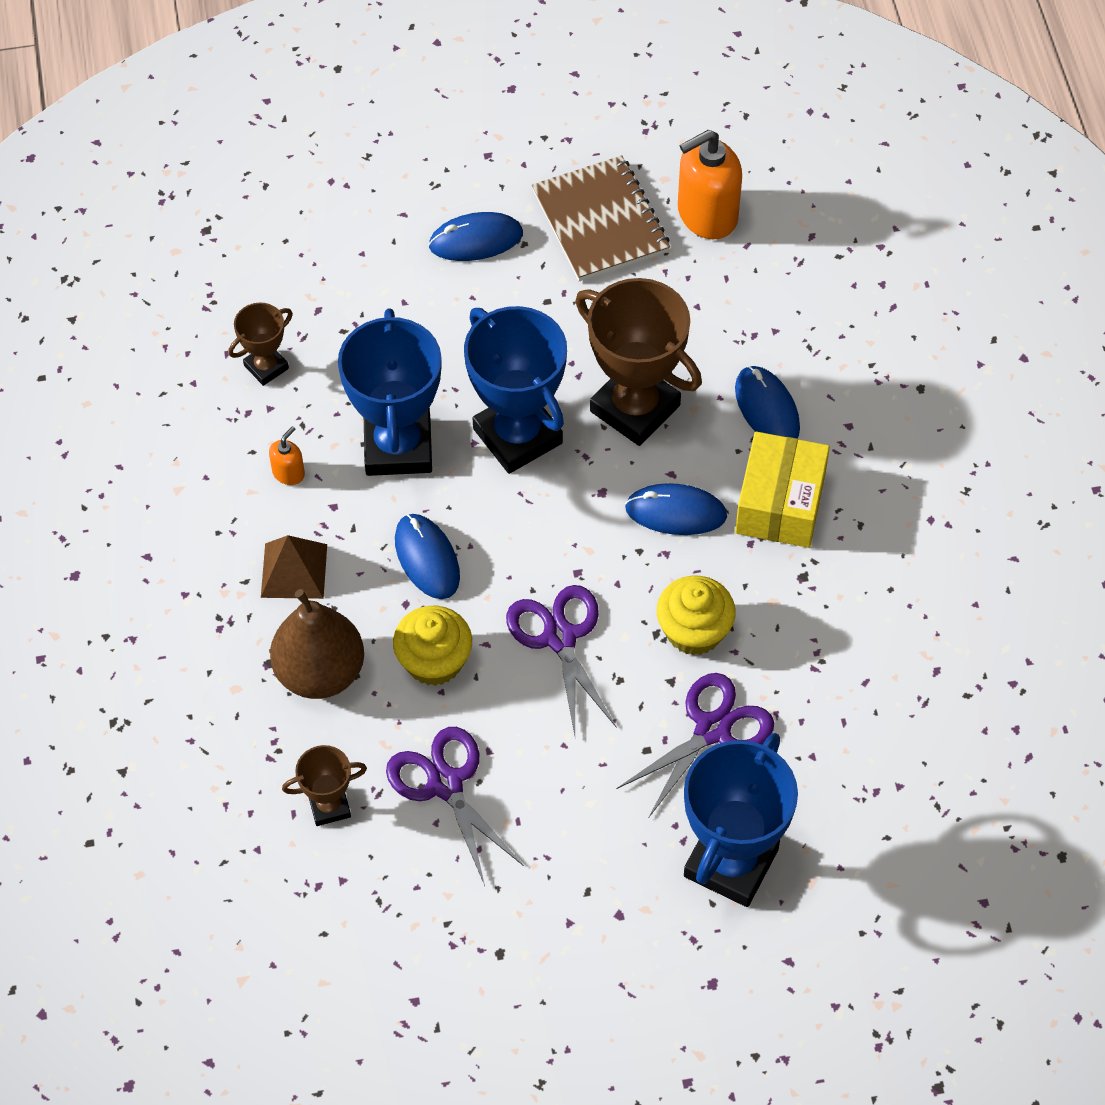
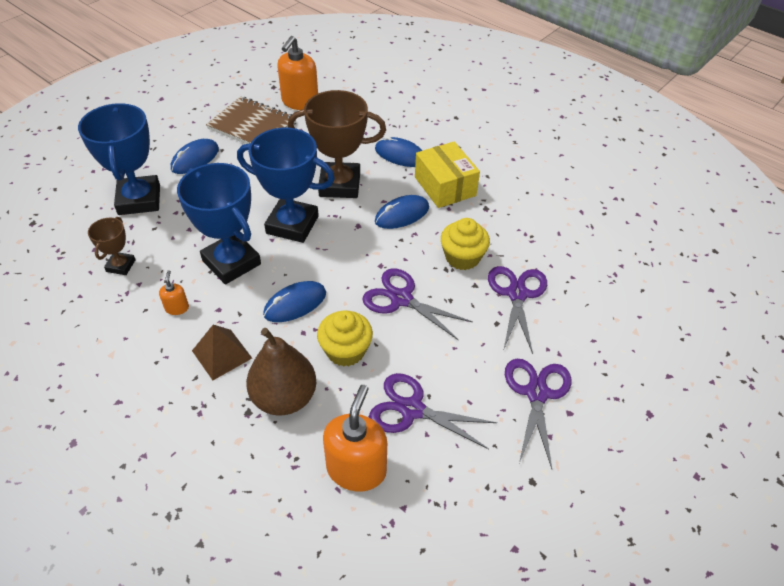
camera: 40 degrees left, 10 degrees down
(329, 806) = (356, 469): brown trophy -> orange soap dispenser
(427, 558) = (295, 304): blue mouse -> blue mouse turned 60 degrees counterclockwise
(605, 866) = (537, 393): none -> purple scissors
(731, 863) = (592, 348): blue trophy -> blue trophy (139, 200)

